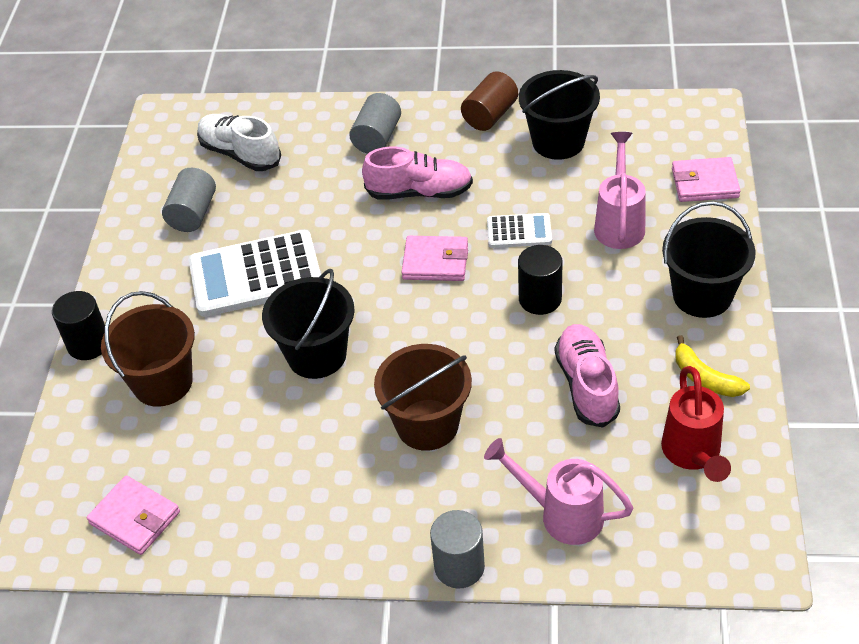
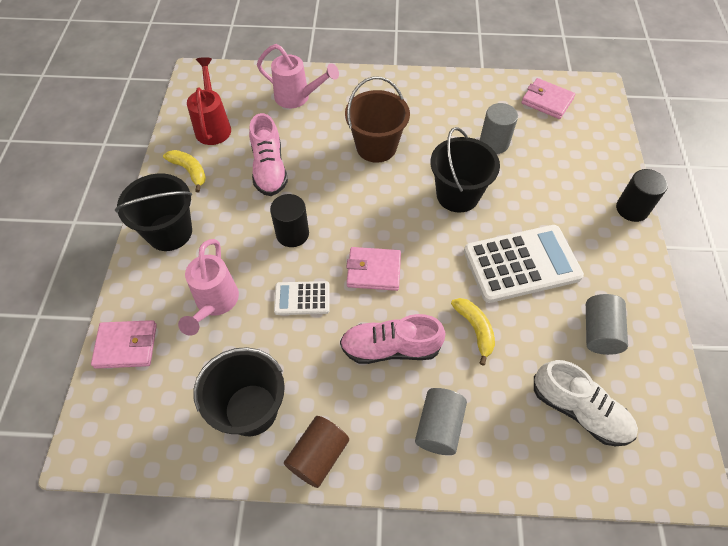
camera: 175 degrees right, 10 degrees up
(162, 382) = (563, 179): brown bucket -> none
(326, 211) = (475, 329): none -> yellow banana
(459, 566) = (356, 75): grey cylinder -> grey cylinder (494, 143)

